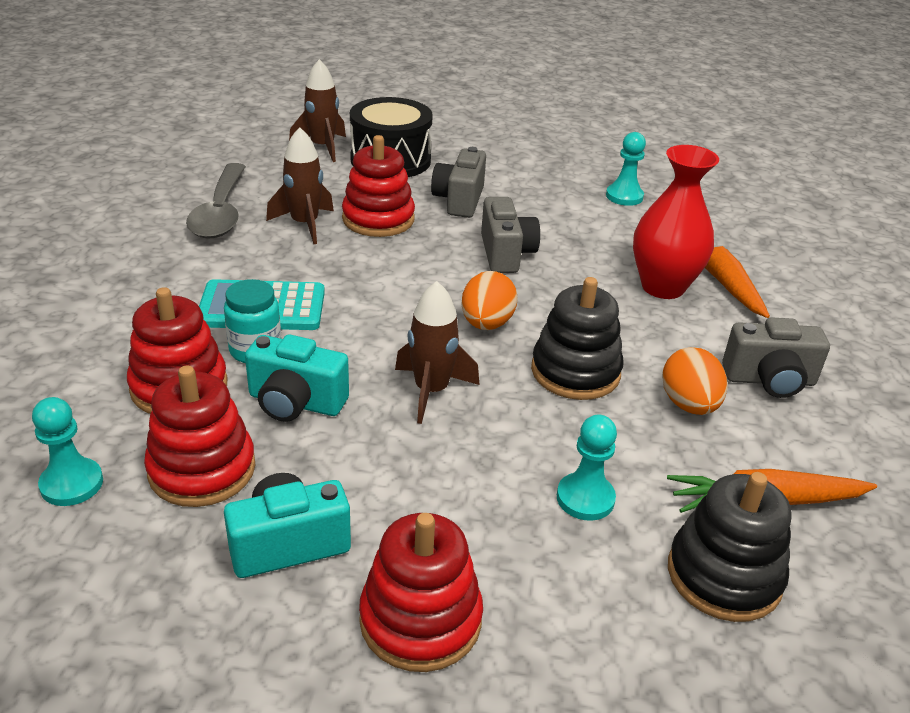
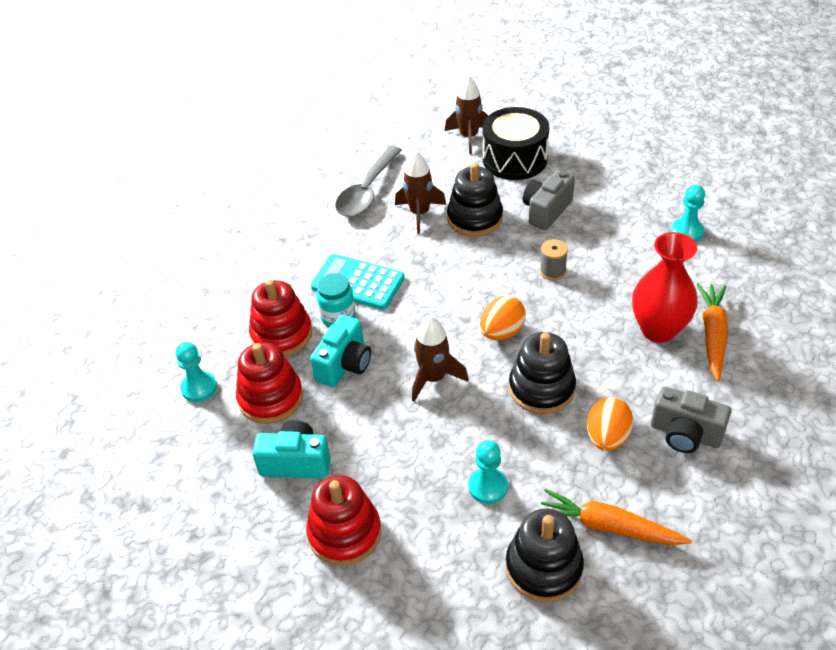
camera: 30 degrees right, 10 degrees up
(295, 402) = (344, 364): turquoise camera -> turquoise camera turned 105 degrees counterclockwise
(378, 219) = (475, 218): red stacking toy -> black stacking toy
(506, 254) = (552, 271): grey camera -> grey spool

